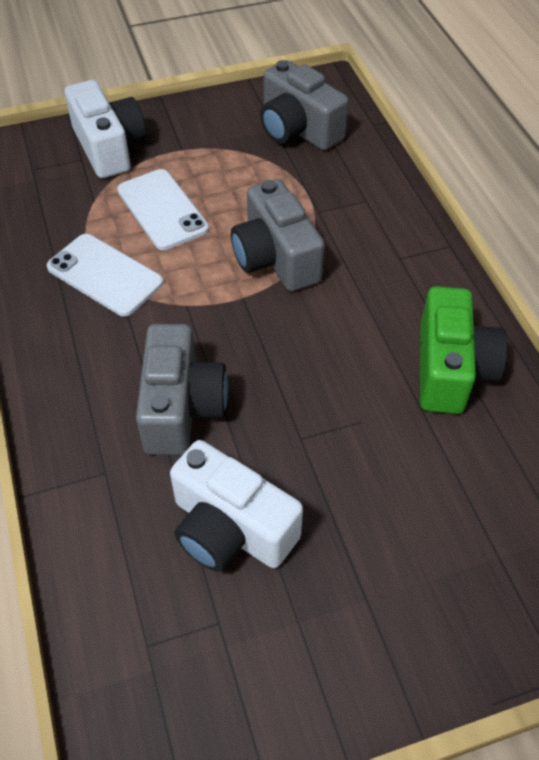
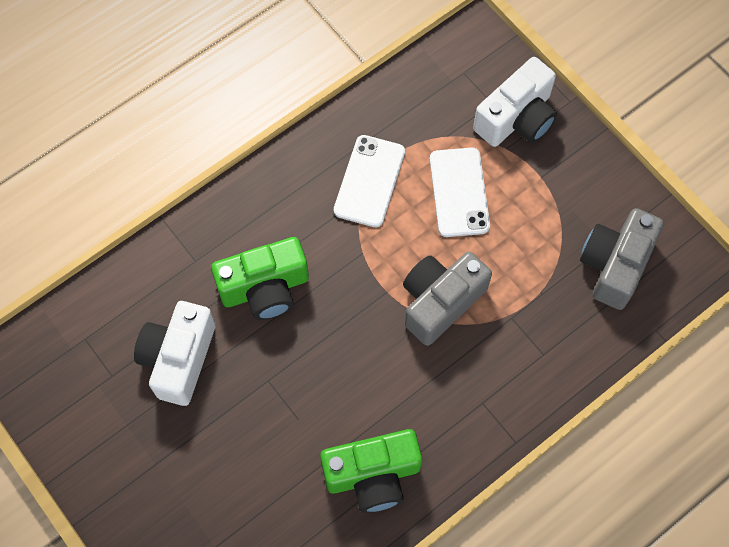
camera: 70 degrees right, 15 degrees up
(162, 209) = (459, 192): white phone -> white phone turned 45 degrees counterclockwise
(181, 407) = (265, 288): grey camera -> green camera

